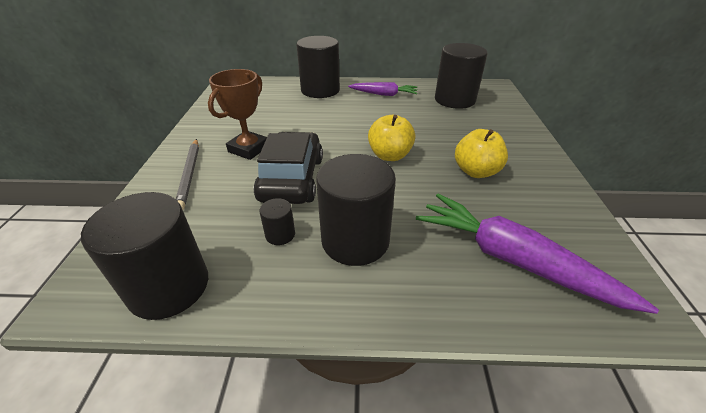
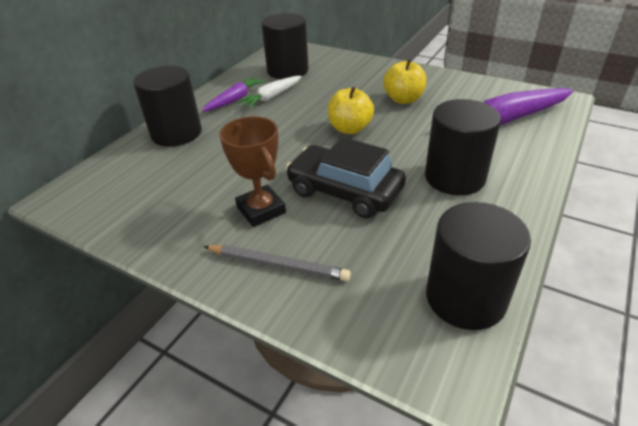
camera: 60 degrees left, 0 degrees up
(280, 234) = (426, 215): black cylinder -> none
(403, 106) = (271, 97): none -> white carrot

